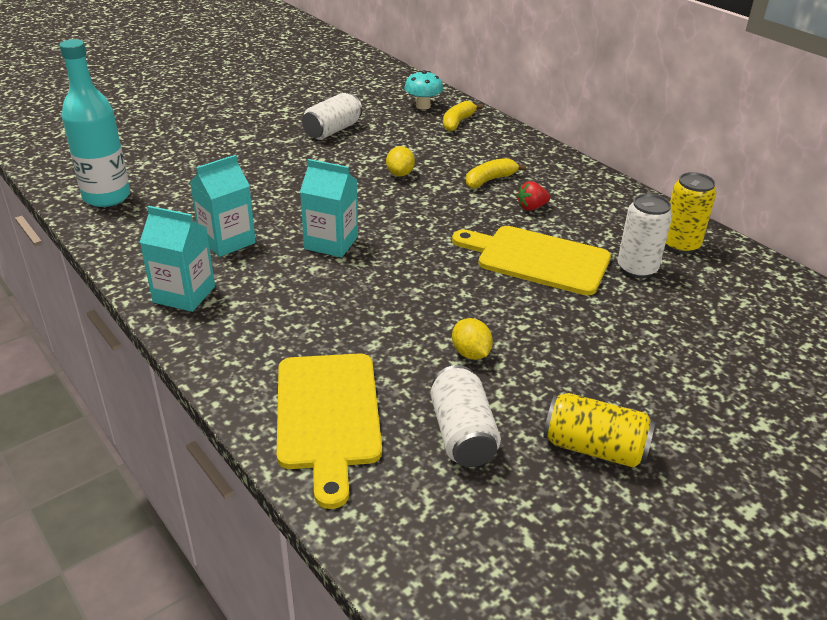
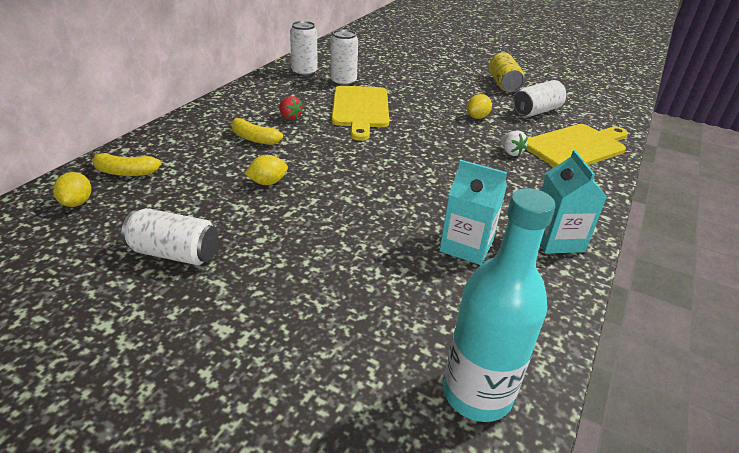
camera: 115 degrees left, 0 degrees up
(331, 243) = (415, 189): turquoise carton -> none
(356, 340) = (510, 152): none -> white strawberry
(423, 106) = (77, 202): turquoise mushroom -> yellow lemon
(680, 245) = (304, 72): yellow can -> white can

